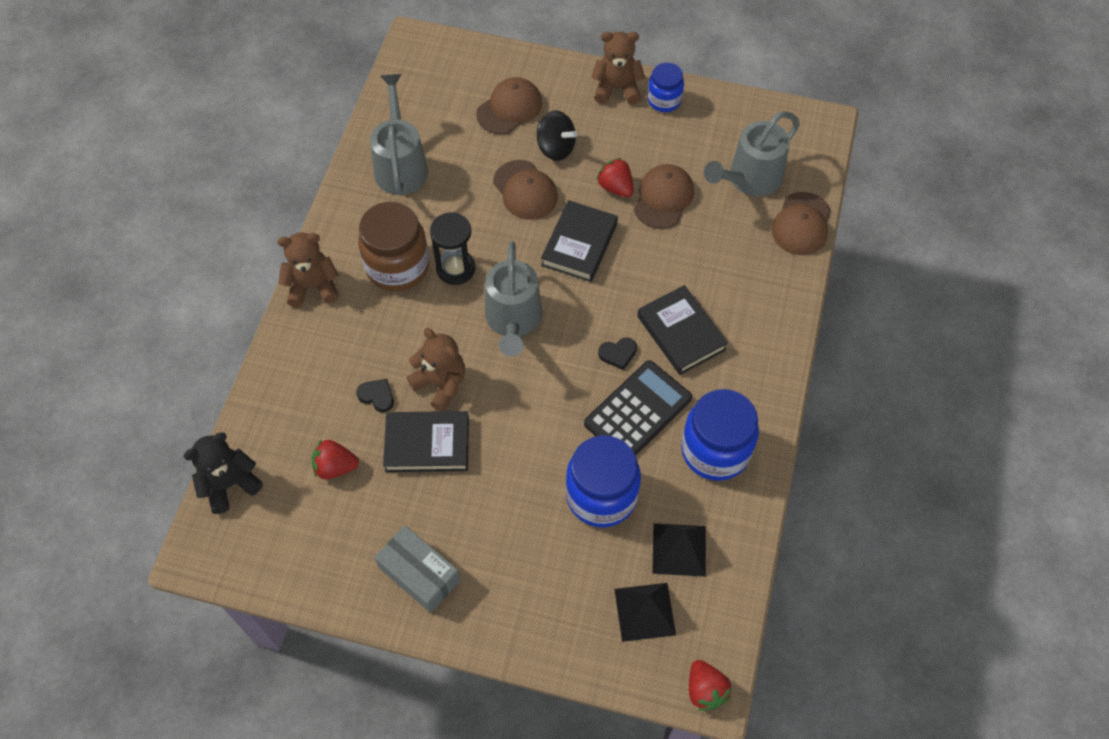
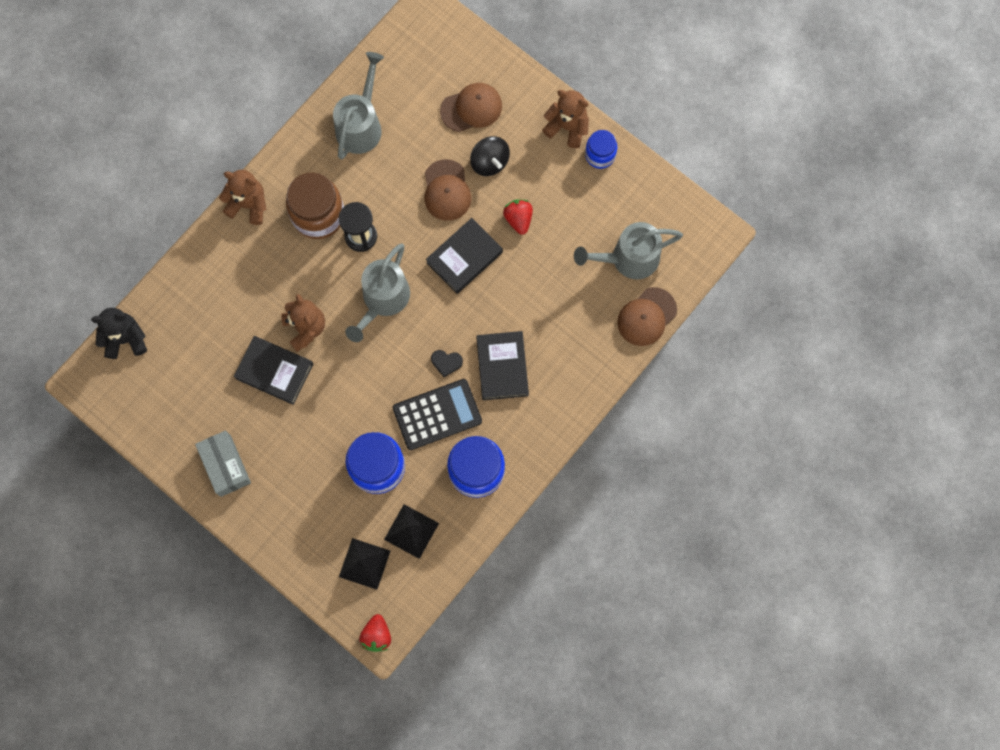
camera: 25 degrees right, 15 degrees up
(335, 467) = (203, 359): red strawberry -> none
(377, 396) = (256, 317): black heart -> none
(663, 198) = (551, 245): brown cap -> none

